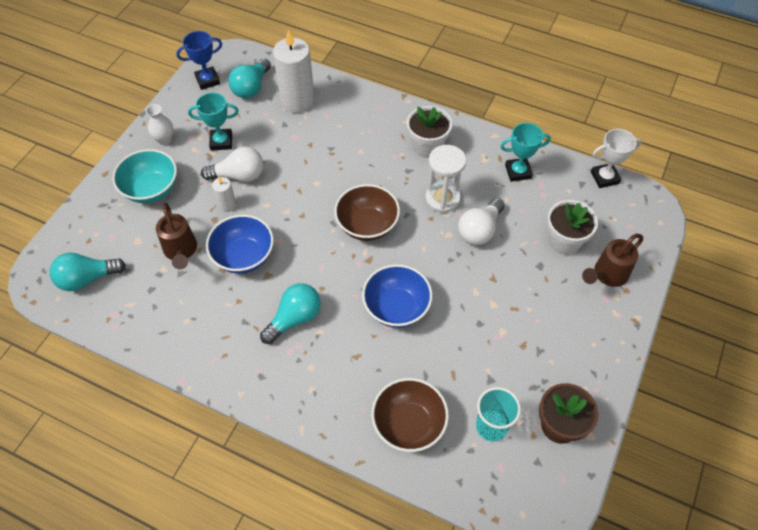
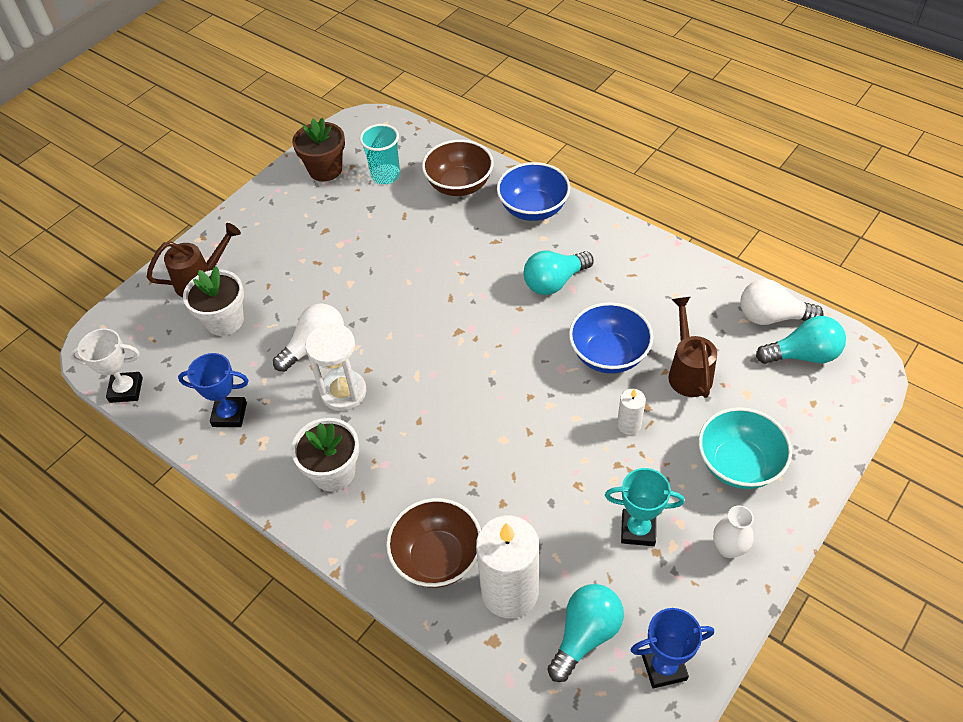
camera: 165 degrees left, 5 degrees down
(239, 175) = (612, 467): white light bulb -> white light bulb (771, 317)
(367, 225) = (449, 371): brown bowl -> brown bowl (437, 557)
(396, 308) = (441, 278): blue bowl -> blue bowl (533, 209)
(518, 172) = (229, 414): turquoise trophy -> blue trophy

